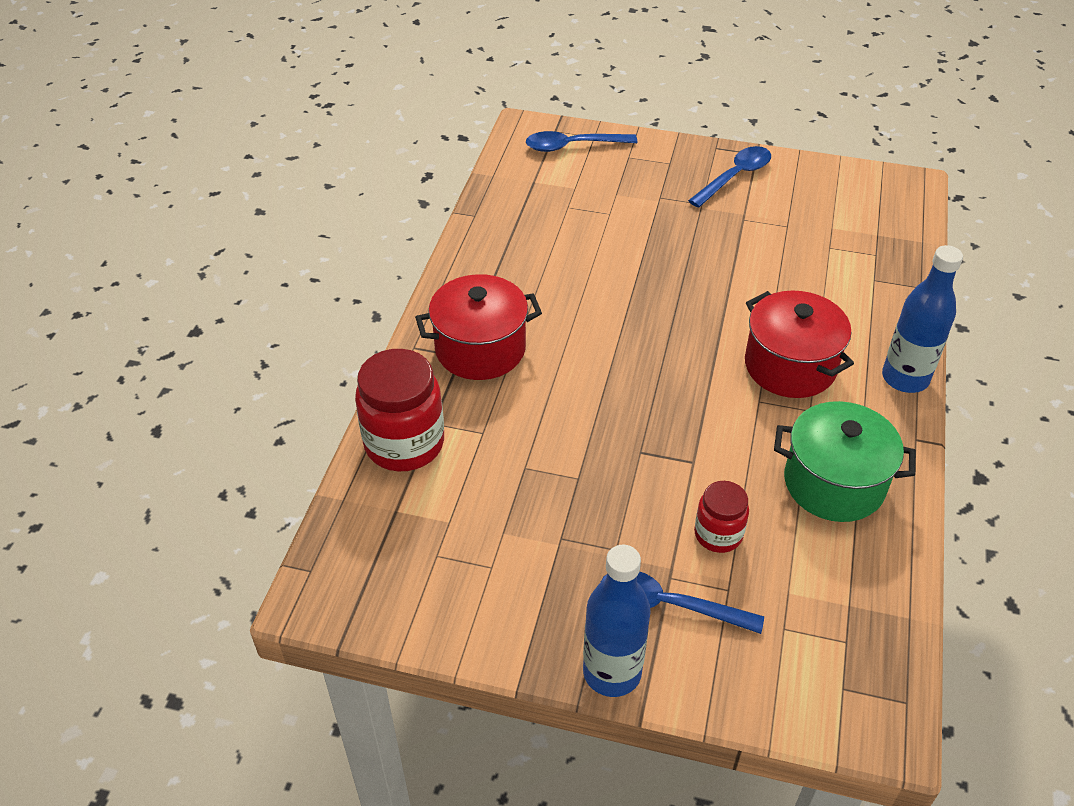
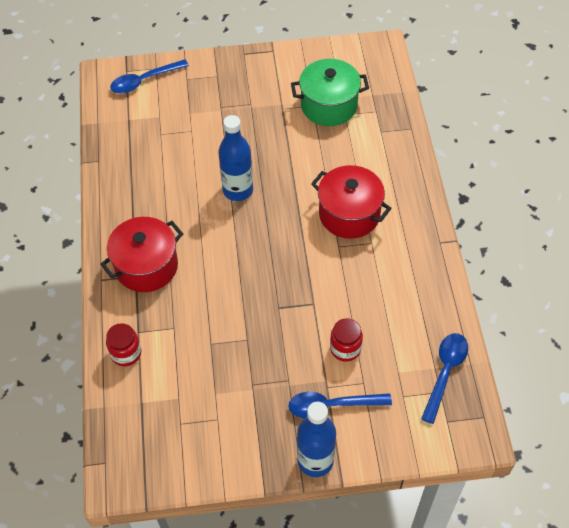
camera: 20 degrees left, 10 degrees up
(404, 443) = (126, 353): red jar -> red jar, size x0.57
(735, 177) = (265, 75): blue spoon -> blue spoon (445, 372)
(834, 483) = (401, 290): green pot -> green pot (329, 106)
(905, 378) = (421, 200): blue bottle -> blue bottle (238, 190)

